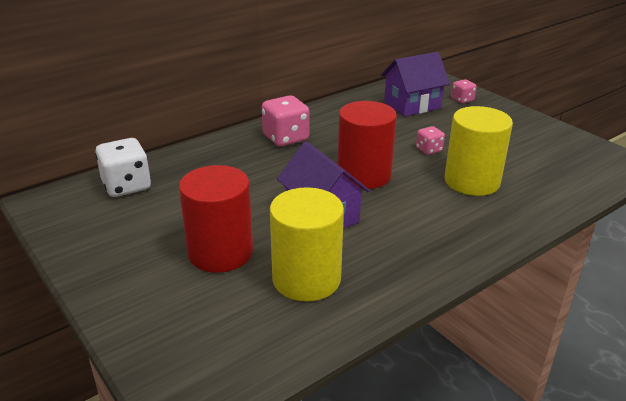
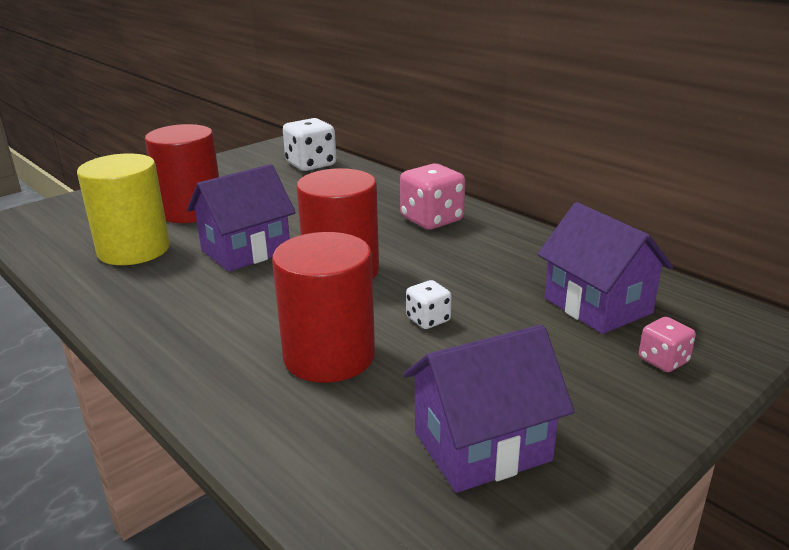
camera: 85 degrees right, 5 degrees down
(429, 150) = (428, 320): pink dice -> white dice
(472, 181) = (329, 356): yellow cylinder -> red cylinder
(538, 146) = (482, 446): none -> purple house

